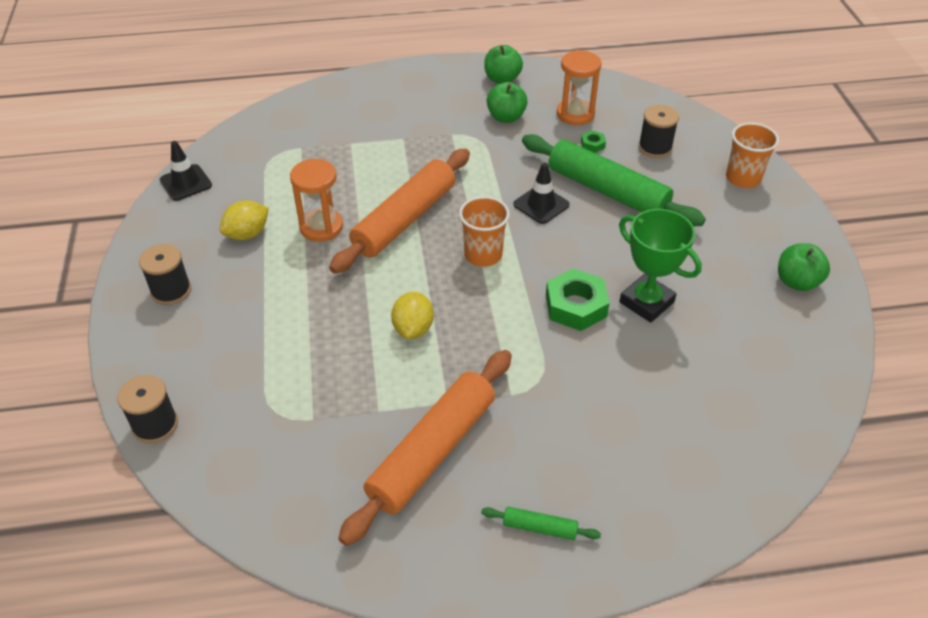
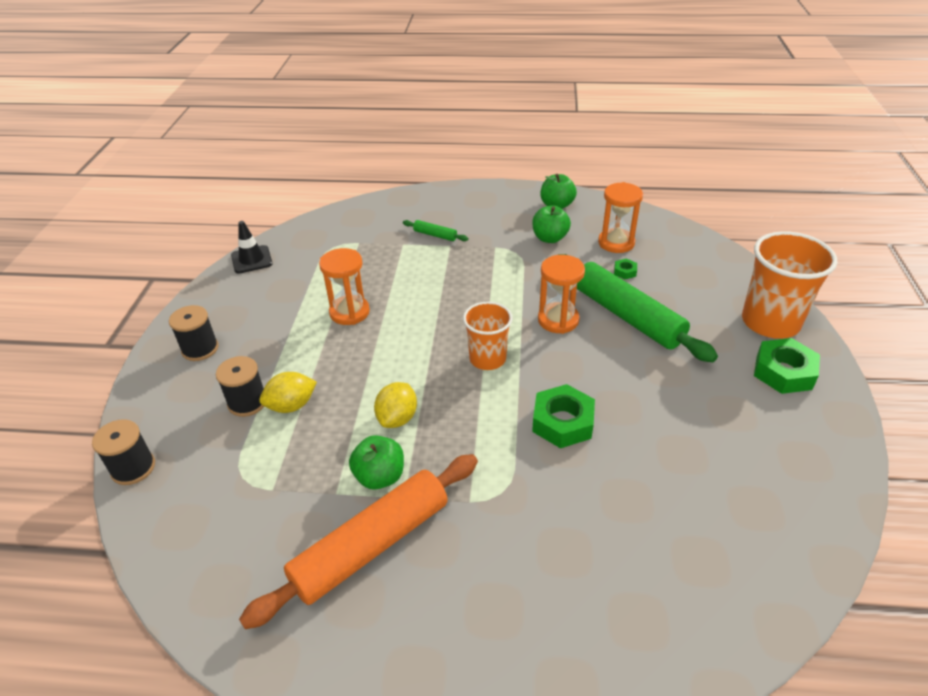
camera: 15 degrees right, 5 degrees down
(247, 234) = (284, 309): yellow lemon -> yellow lemon (291, 405)
(404, 219) = (425, 316): orange rolling pin -> none
(540, 527) = (452, 653): green rolling pin -> green rolling pin (435, 235)
(541, 205) = (558, 320): black traffic cone -> orange hourglass
(646, 302) = (637, 430): green trophy -> none
(655, 147) = (686, 282): black spool -> black spool (247, 402)
(743, 178) = (770, 322): orange cup -> orange cup, size x1.60
(765, 225) = (783, 372): none -> green nut
(797, 282) = (806, 435): green apple -> green apple (380, 476)

